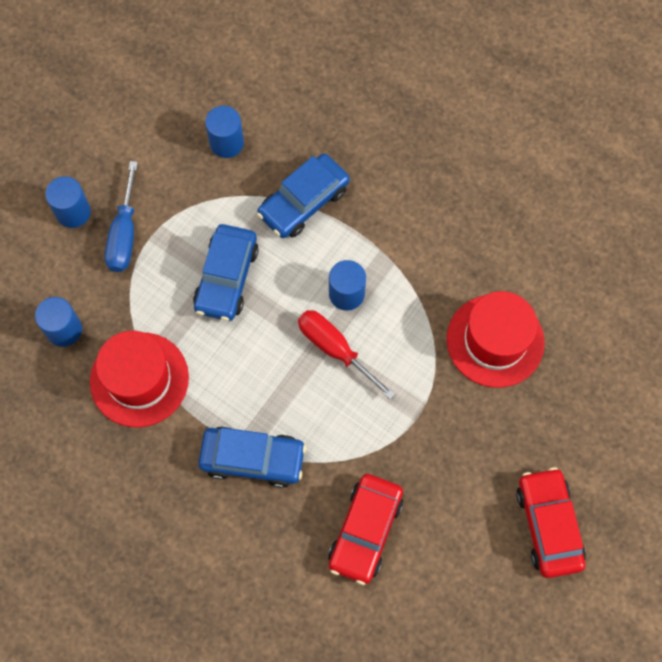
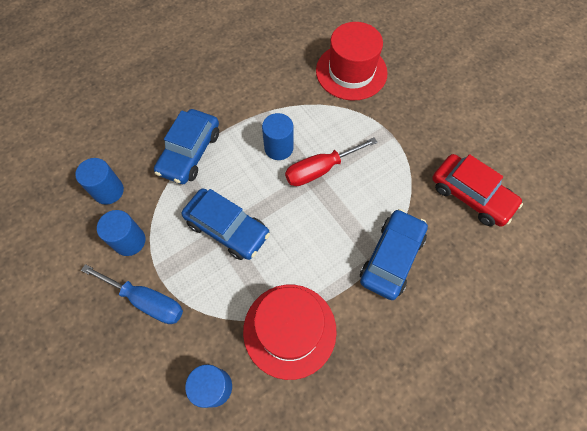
camera: 70 degrees left, 5 degrees down
(73, 212) = (100, 341): blue cylinder -> blue cylinder (129, 241)
(304, 202) = (190, 152): blue car -> blue car turned 45 degrees clockwise
(548, 525) = (491, 85): red car -> none

